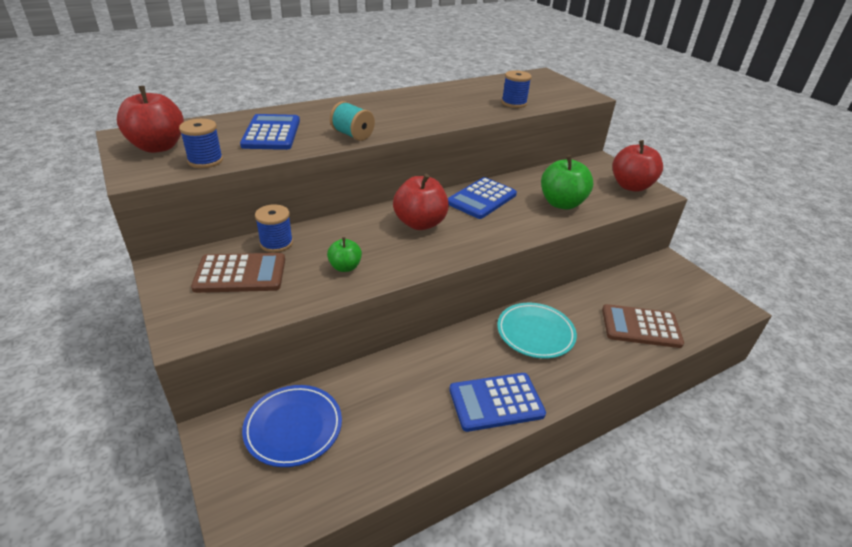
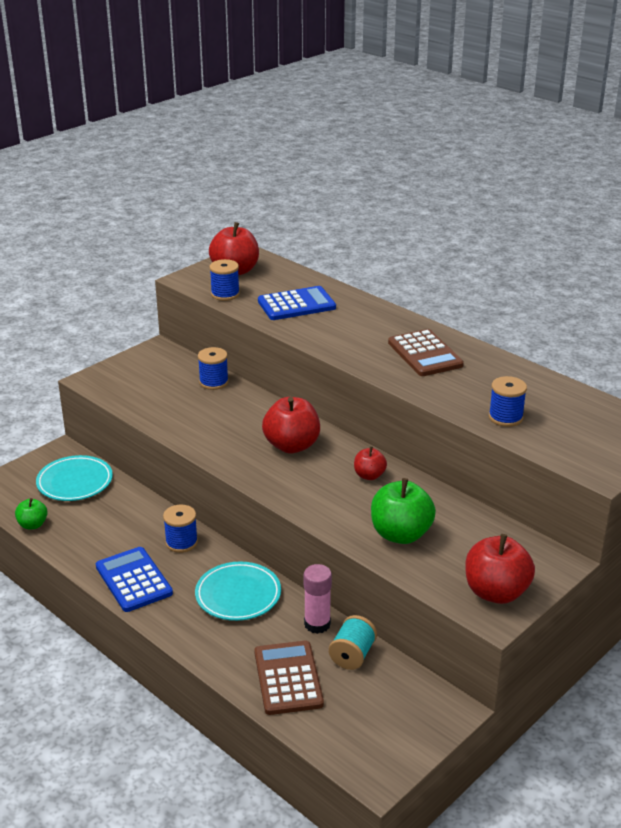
camera: 75 degrees right, 5 degrees down
(240, 274) = (164, 379): brown calculator -> brown calculator (425, 354)
(293, 428) = (75, 482): blue plate -> turquoise plate
(345, 267) = (197, 422): green apple -> green apple (33, 525)
(352, 135) = (324, 340): turquoise spool -> turquoise spool (352, 655)
(448, 355) = (181, 542): none -> blue spool
(481, 199) = (369, 475): blue calculator -> red apple
(579, 298) = (317, 624): none -> pink glue stick

